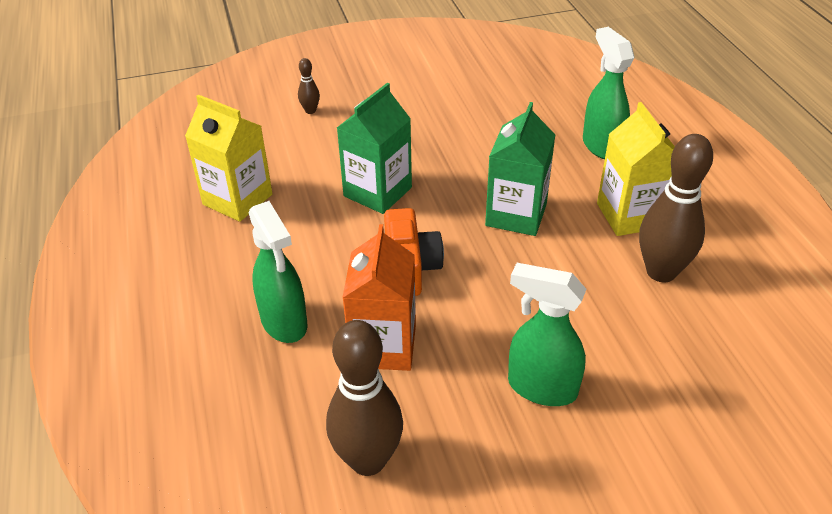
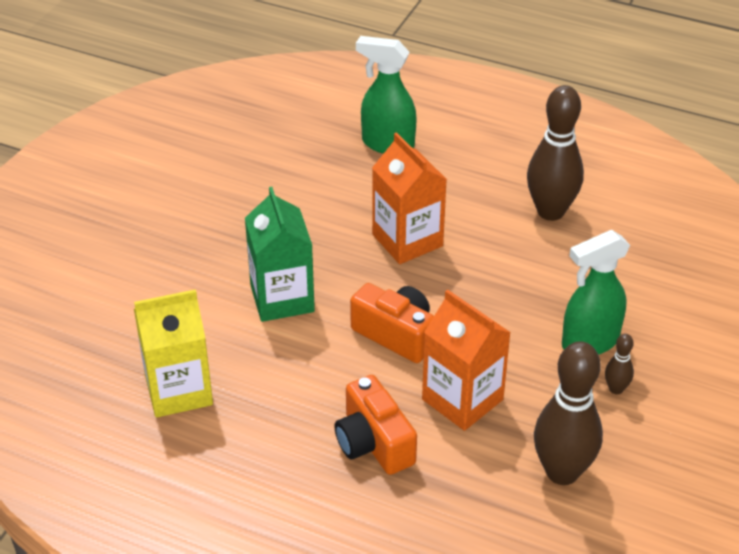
camera: 50 degrees left, 0 degrees up
(284, 323) = (373, 443): green spray bottle -> orange camera
(310, 111) = (110, 273): brown bowling pin -> brown bowling pin (616, 389)
(516, 215) = (407, 240): green carton -> orange carton
(630, 215) = (479, 185): yellow carton -> none

